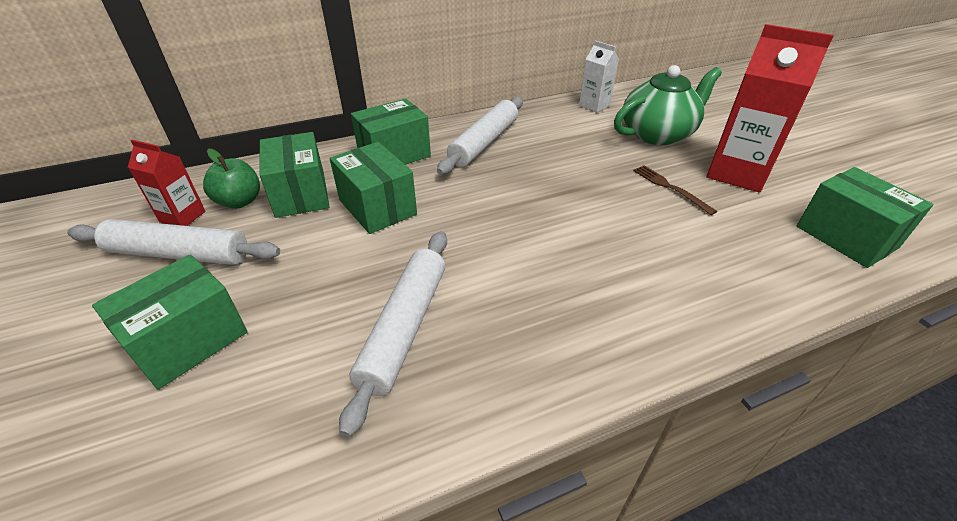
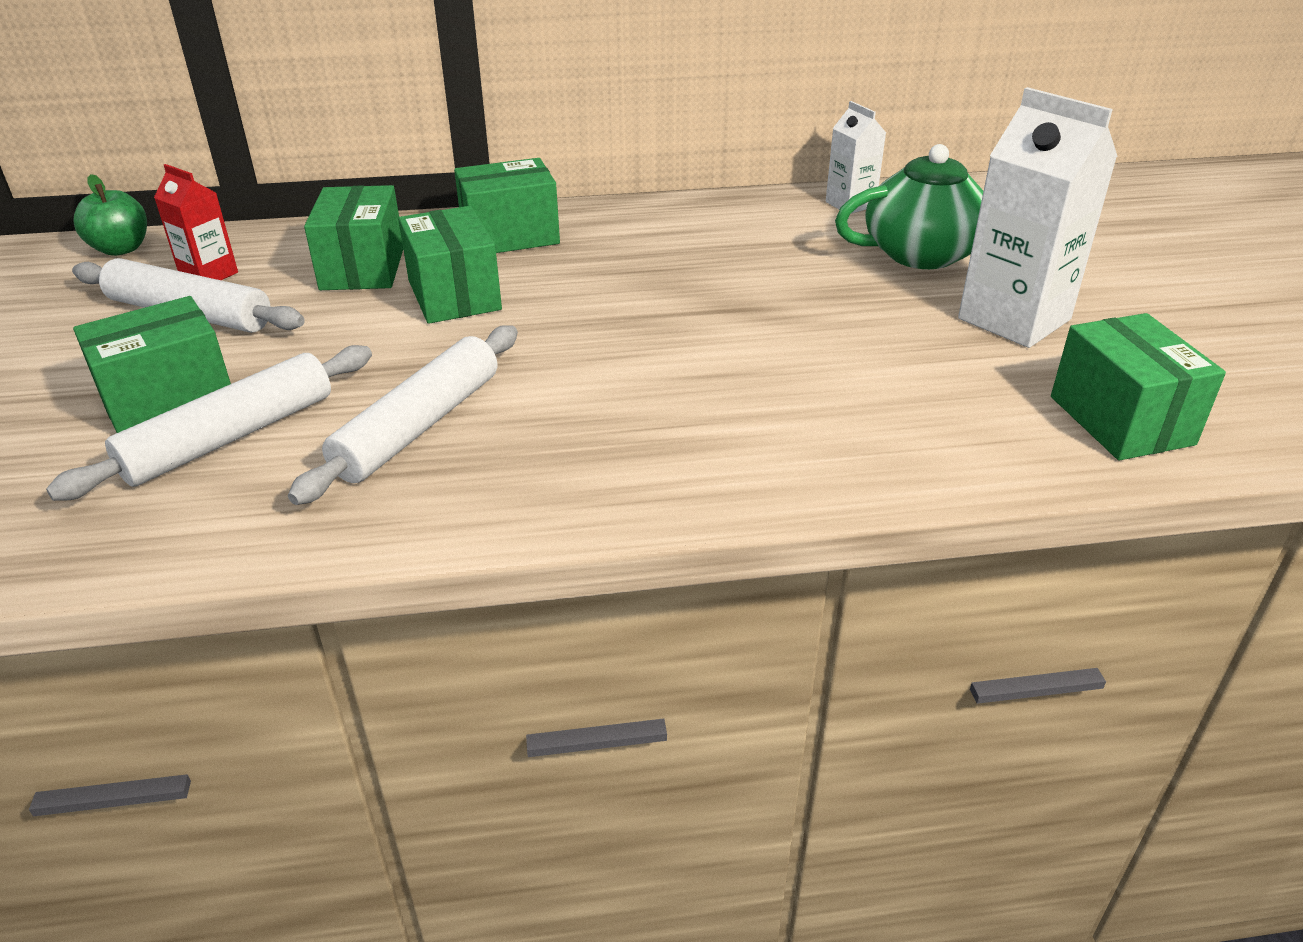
camera: 15 degrees right, 5 degrees down
(239, 201) = (283, 267): green apple -> green apple (121, 249)
(484, 143) = (647, 236): white rolling pin -> white rolling pin (231, 437)
(670, 188) = (889, 324): brown fork -> none
(737, 173) = (1014, 319): red carton -> white carton

